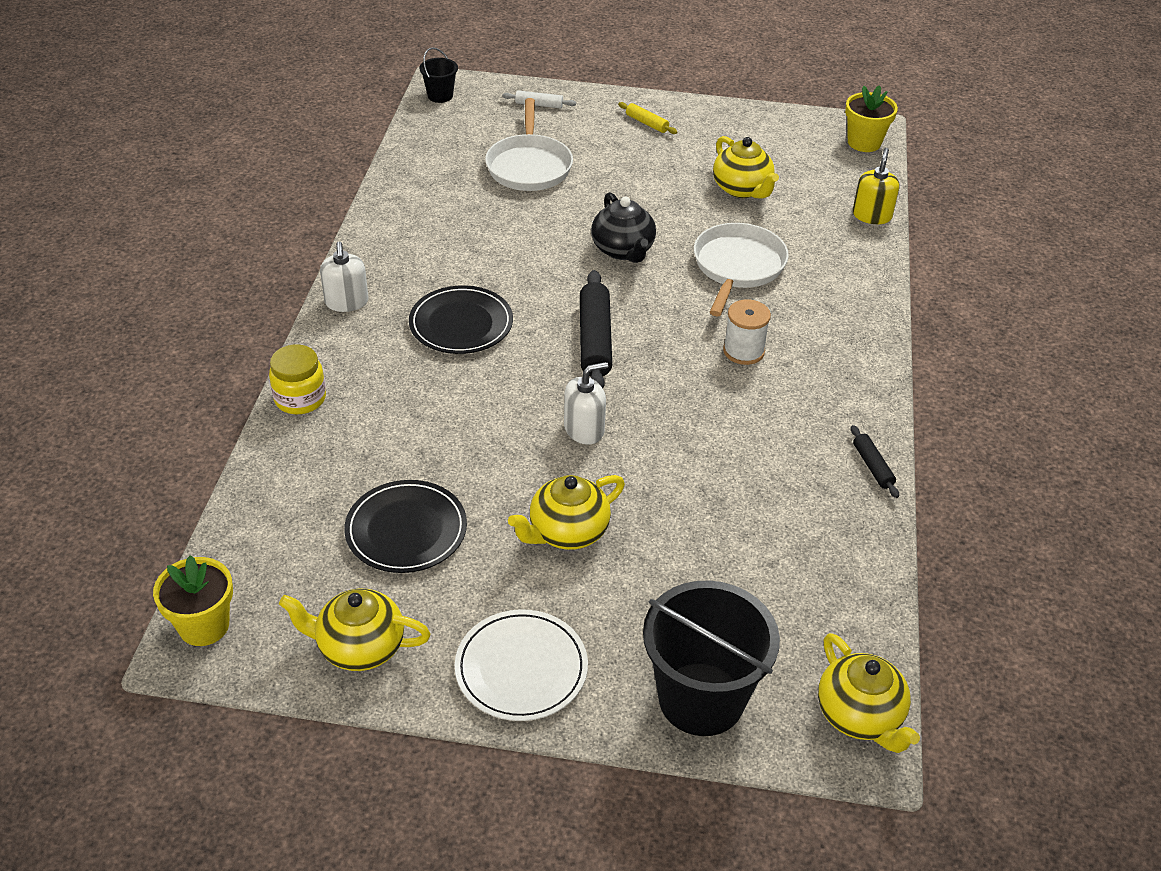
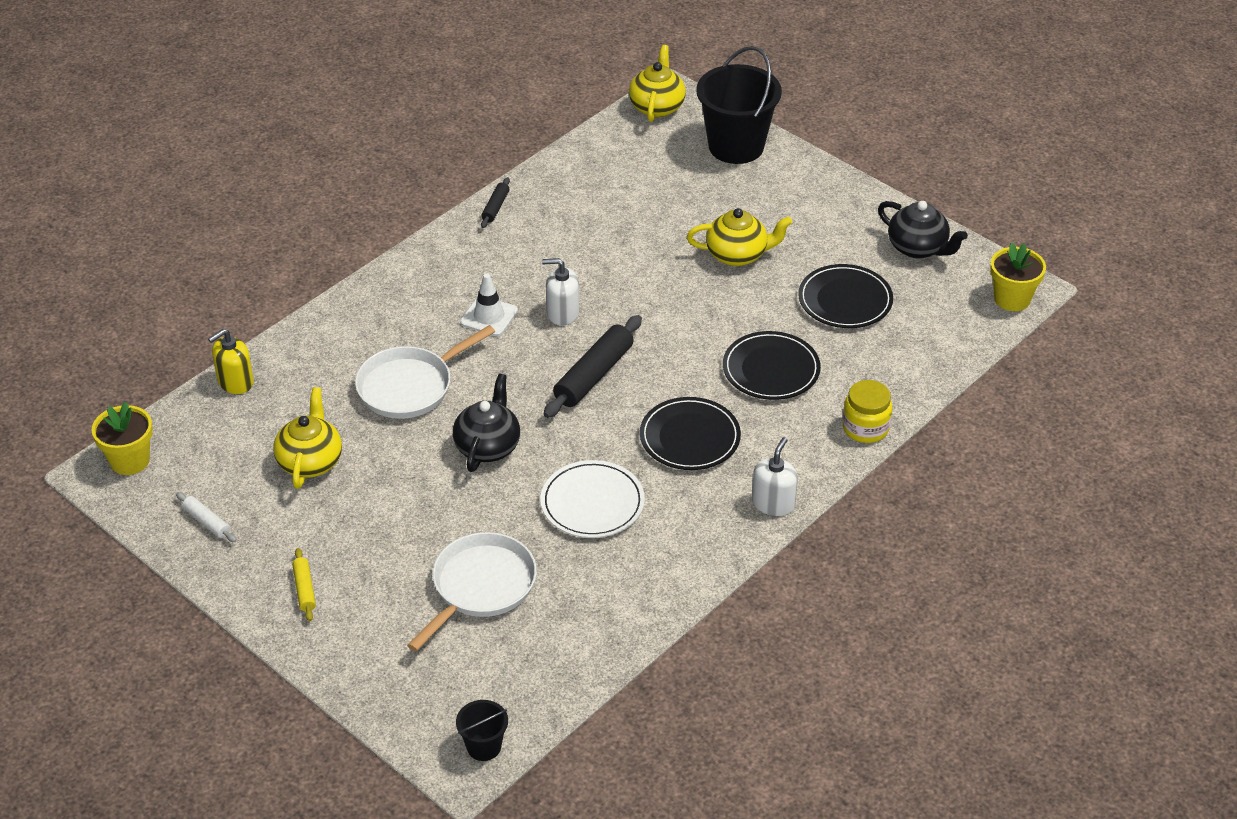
camera: 145 degrees left, 0 degrees up
(359, 647) = (918, 248): yellow teapot -> black teapot
(432, 416) = (771, 369): none -> black plate
(521, 668) = (827, 199): white plate -> white plate (592, 503)
(539, 105) = (388, 675): white rolling pin -> white rolling pin (207, 522)
(584, 429) = (666, 312): white soap dispenser -> white soap dispenser (562, 313)
(743, 351) = (489, 316): white spool -> white traffic cone

